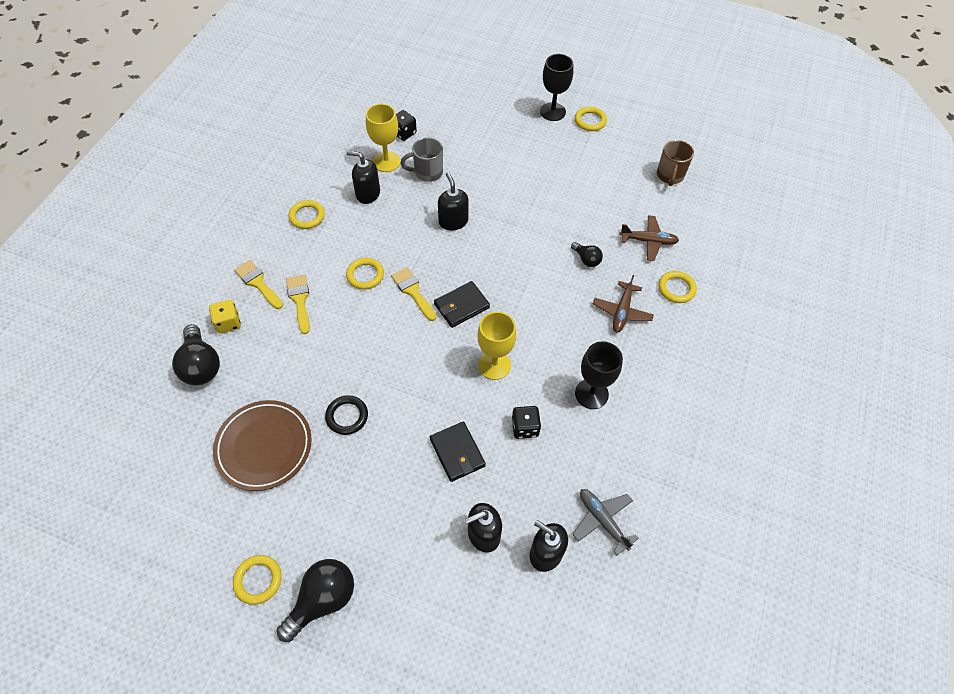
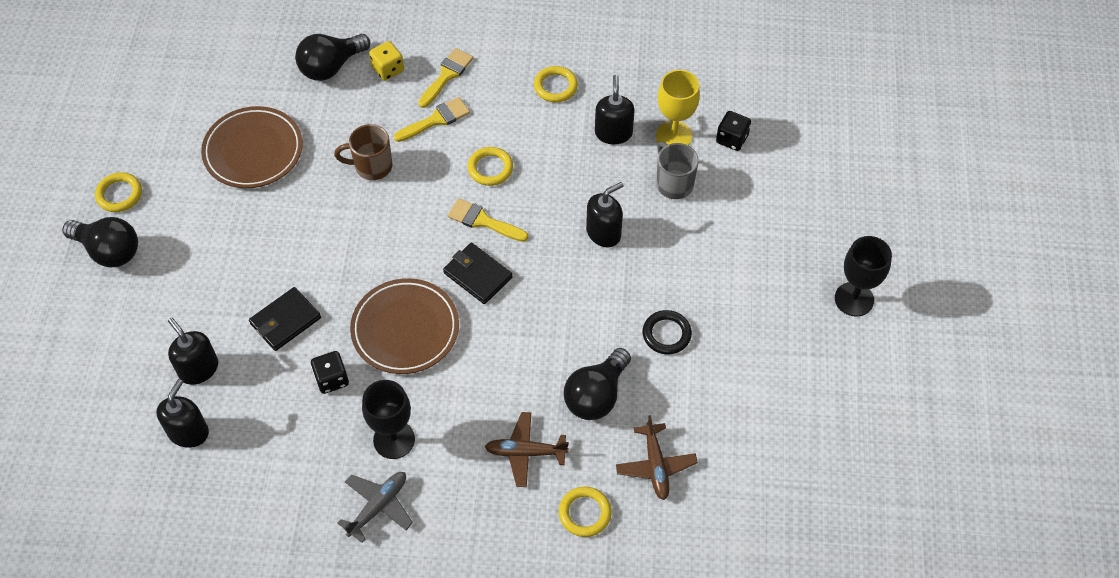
camera: 75 degrees right, 0 degrees up
(347, 416) = (304, 209): black ring -> black ring (666, 334)
(413, 291) = (482, 221): yellow brush -> yellow brush turned 105 degrees counterclockwise
(494, 365) = (405, 329): yellow goblet -> brown plate
(586, 259) = (596, 395): black light bulb -> black light bulb, size x1.82
(590, 121) = (858, 351): yellow ring -> none
(602, 520) = (236, 481): grey plane -> grey plane (378, 506)
(670, 176) = (792, 475): brown mug -> brown mug (372, 166)

